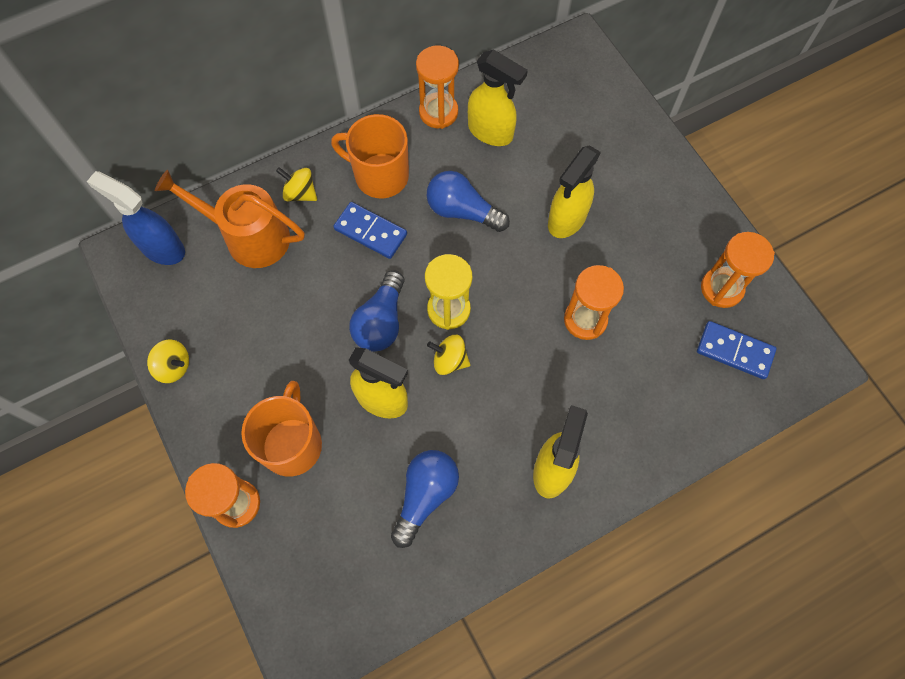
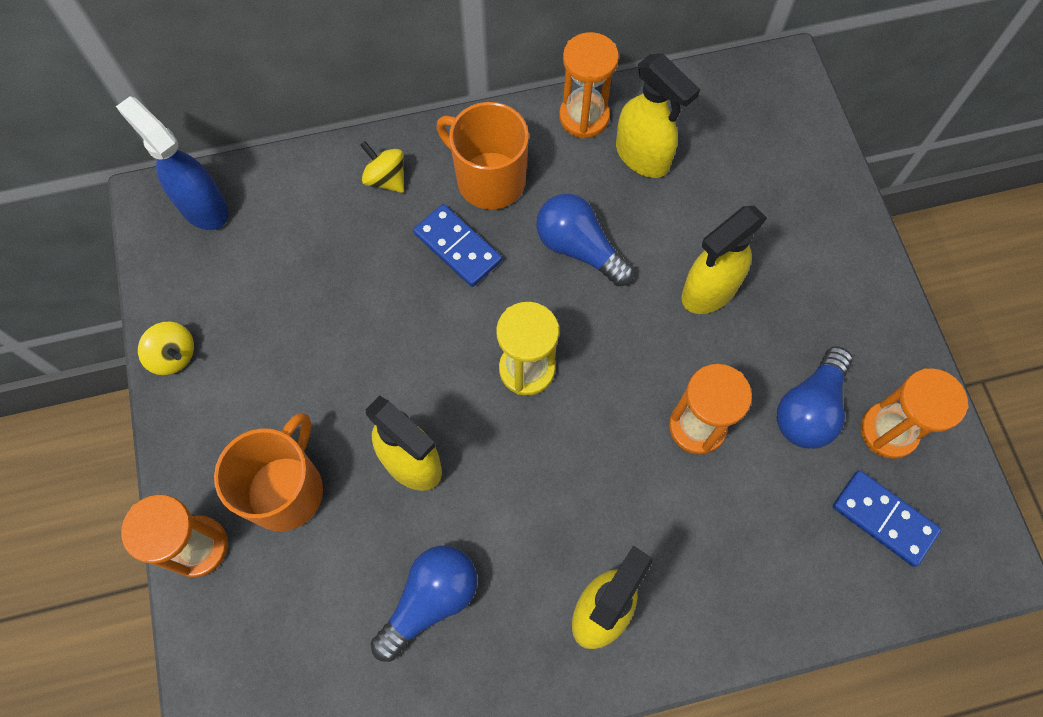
camera: 15 degrees right, 0 degrees up
(250, 237) = (310, 218): orange watering can -> none
(381, 321) = (438, 363): blue light bulb -> blue light bulb (809, 408)
(449, 360) = (509, 434): yellow spinning top -> none

